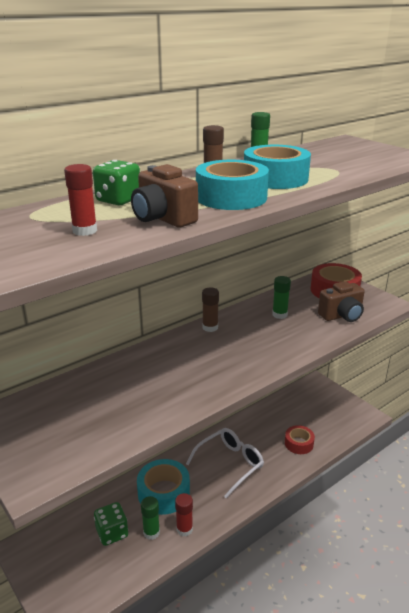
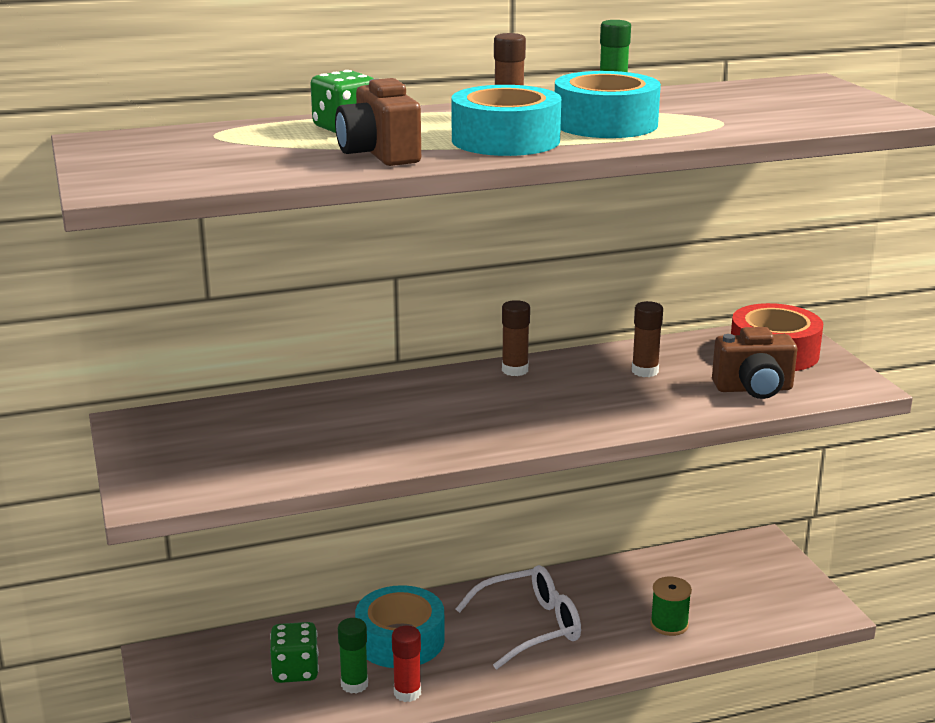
camera: 20 degrees right, 5 degrees down
(85, 231) = (265, 156): red glue stick -> none
(279, 315) = (645, 371): green glue stick -> brown glue stick
(299, 443) = (669, 624): red tape -> green spool

